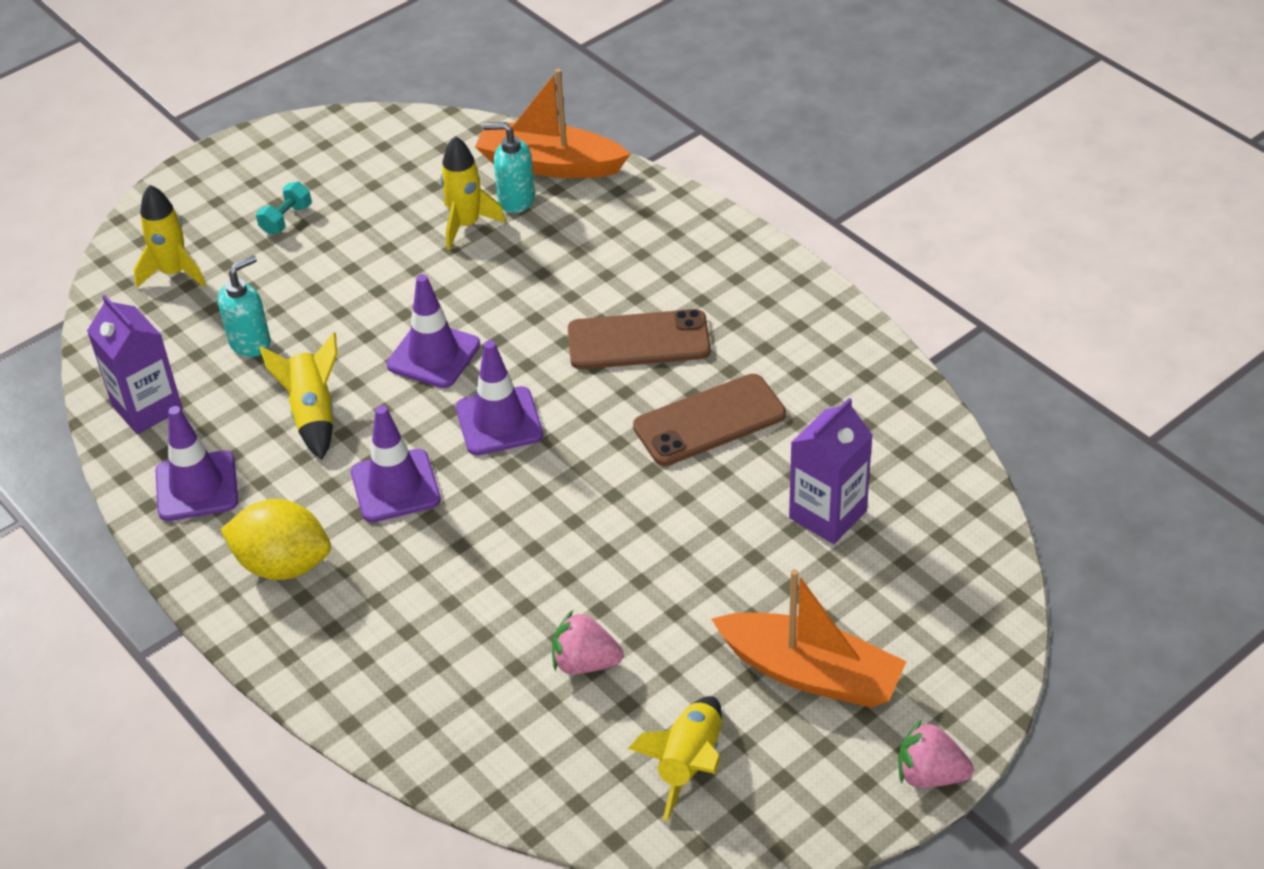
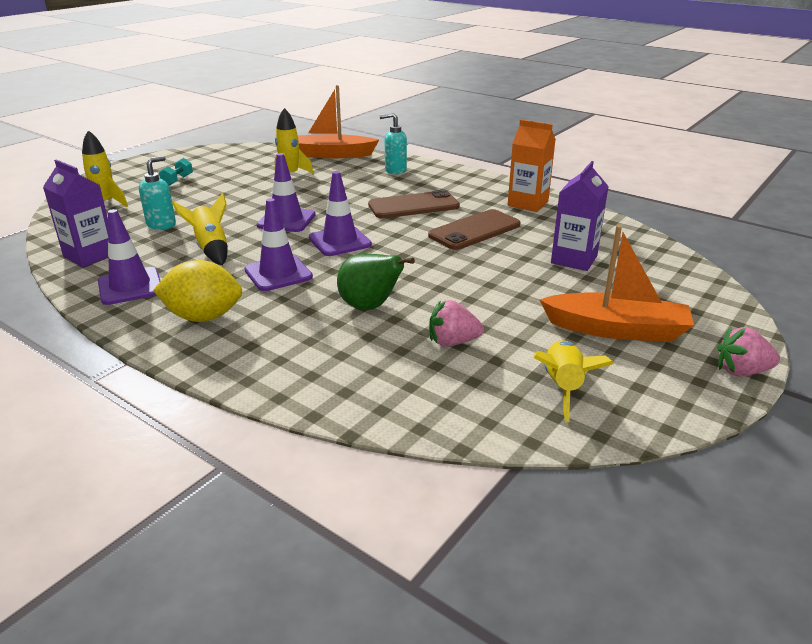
camera: 15 degrees left, 15 degrees down
(501, 577) = (370, 307): none -> green pear
(516, 200) = (316, 166): turquoise soap dispenser -> turquoise soap dispenser (395, 170)
(824, 358) = (528, 203): none -> orange carton

